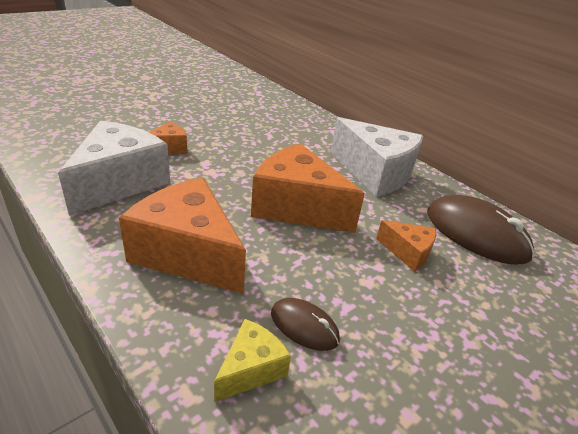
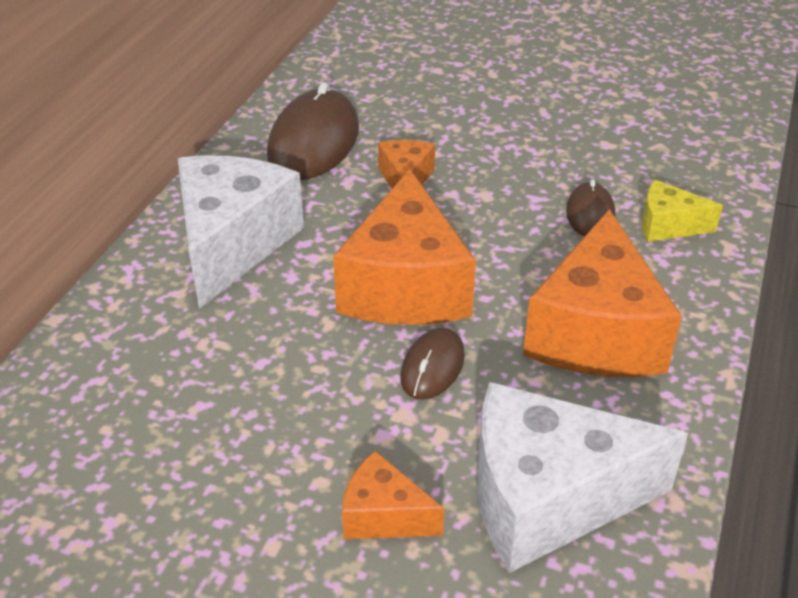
camera: 115 degrees left, 5 degrees up
(229, 189) = (432, 367): none -> brown mouse

